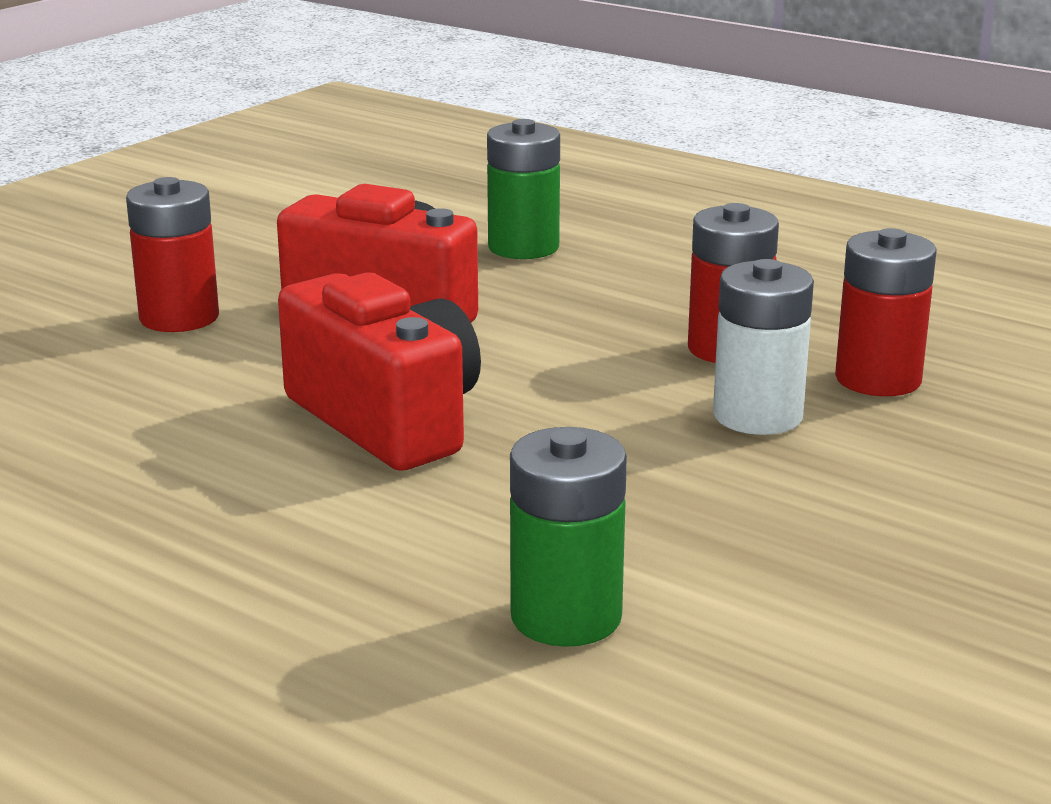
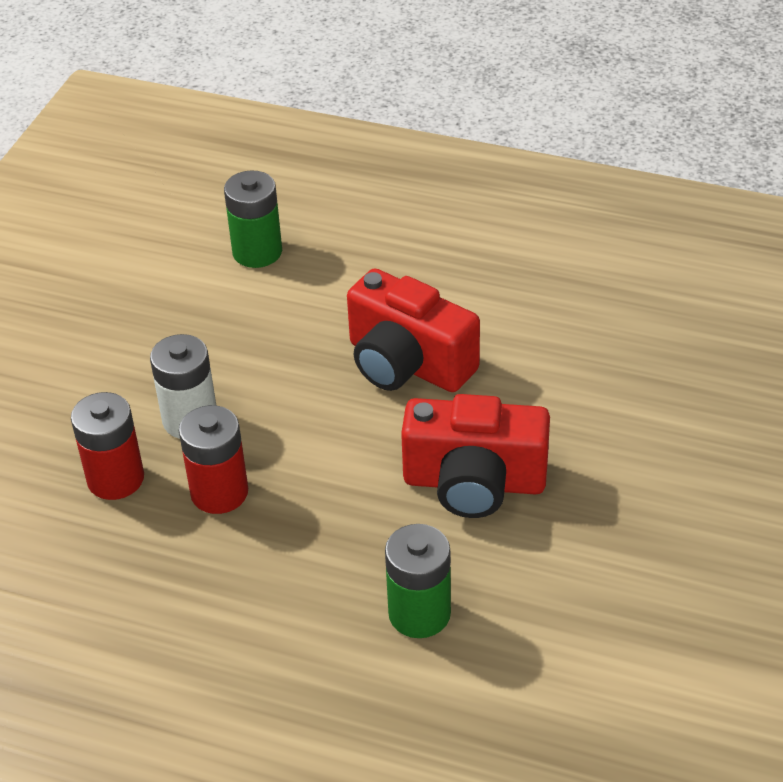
camera: 165 degrees right, 20 degrees up
(179, 317) = (612, 439): red battery -> none

